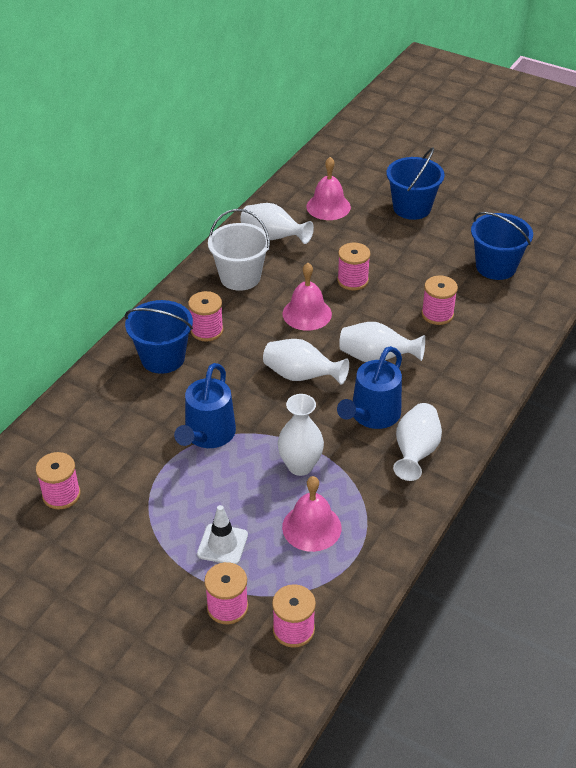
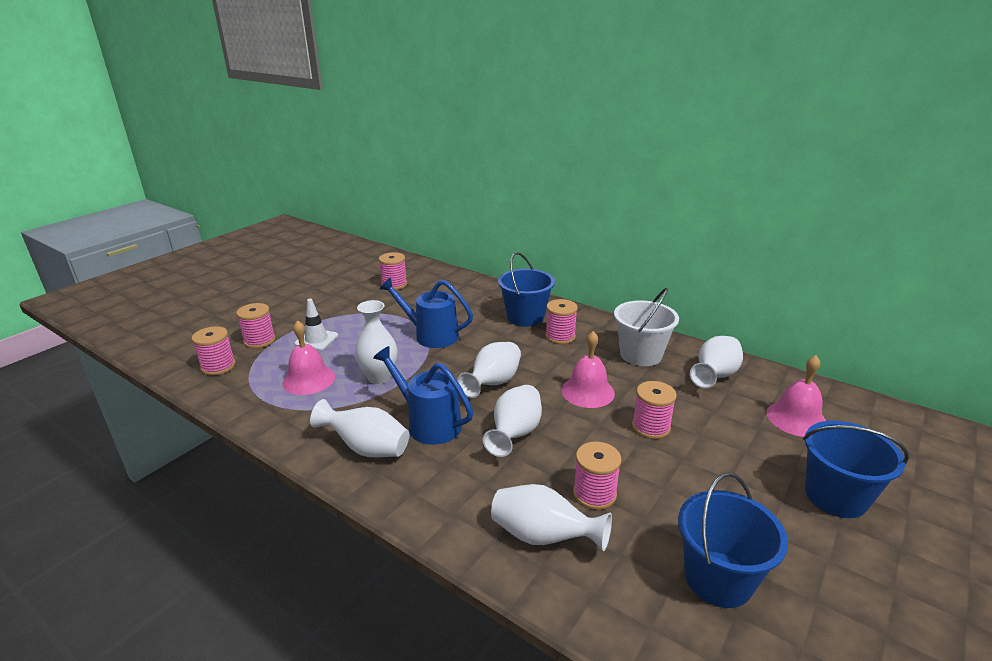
camera: 95 degrees right, 15 degrees down
(485, 340) = (543, 536): none -> white vase

